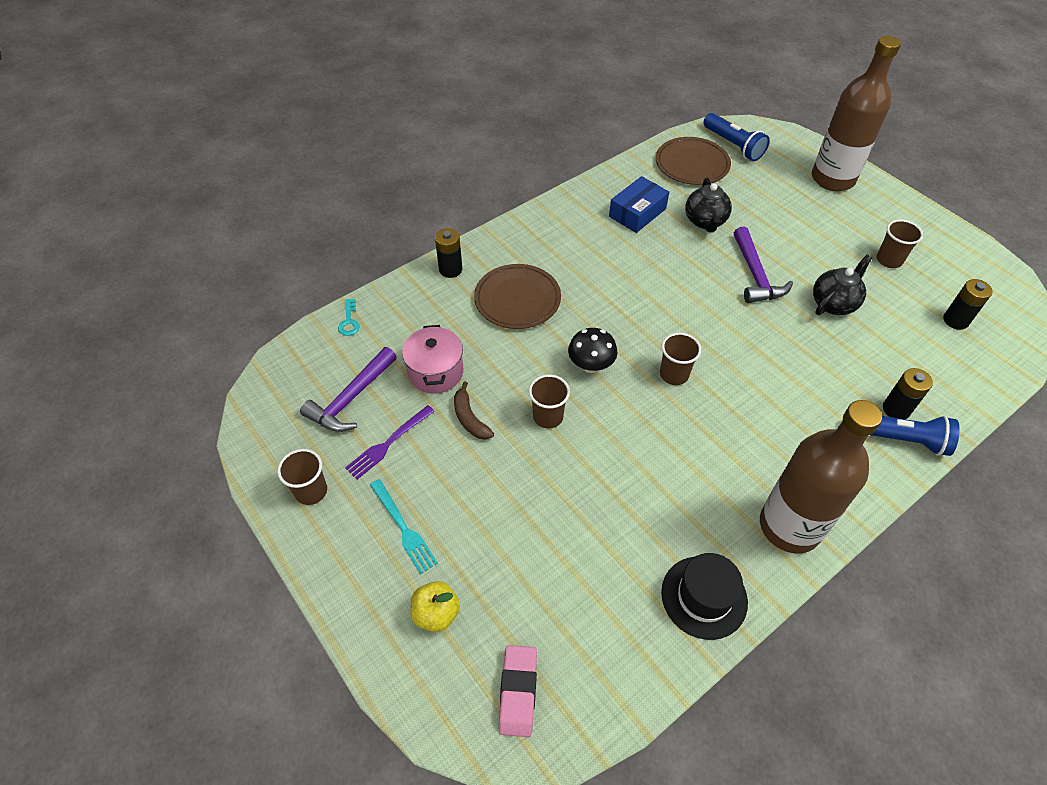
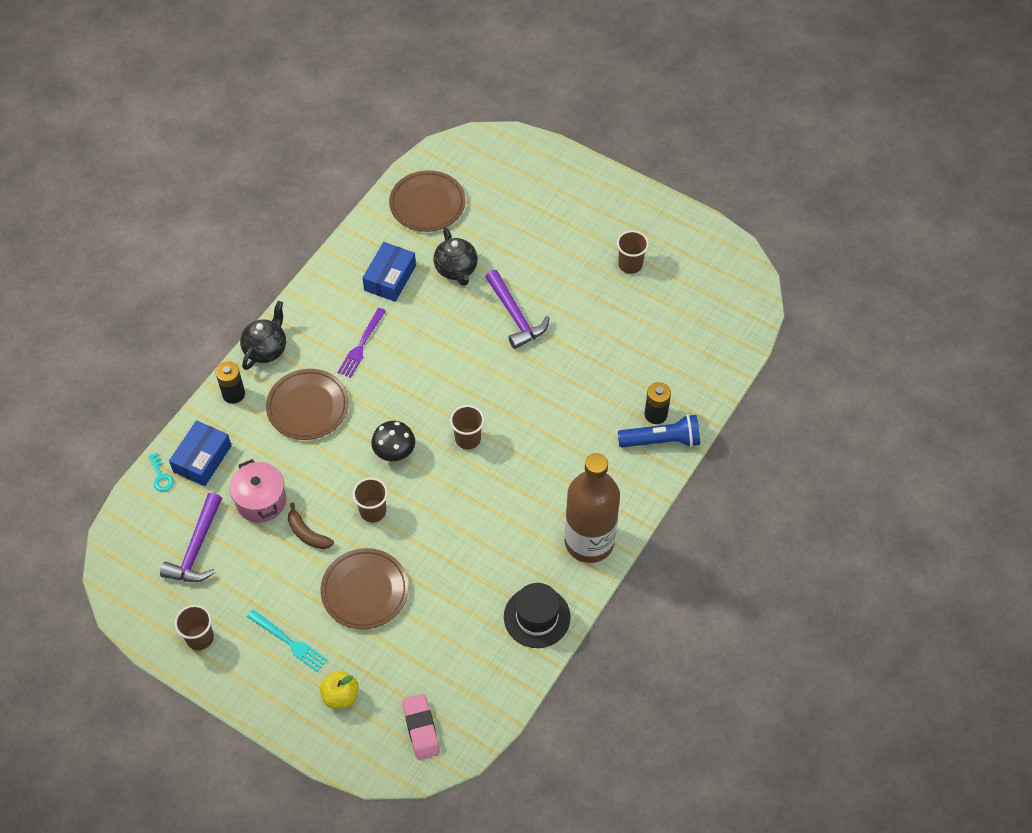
camera: 20 degrees left, 5 degrees up
(388, 444) = (246, 578): purple fork -> purple fork (361, 346)
(395, 317) = (202, 459): none -> blue box
(509, 498) = (365, 591): none -> brown plate
(733, 145) = (462, 168): blue flashlight -> none
(832, 179) = (565, 184): brown bottle -> none
(833, 303) = (589, 326): black teapot -> black teapot (266, 349)
(955, 320) = (694, 312): black battery -> none

